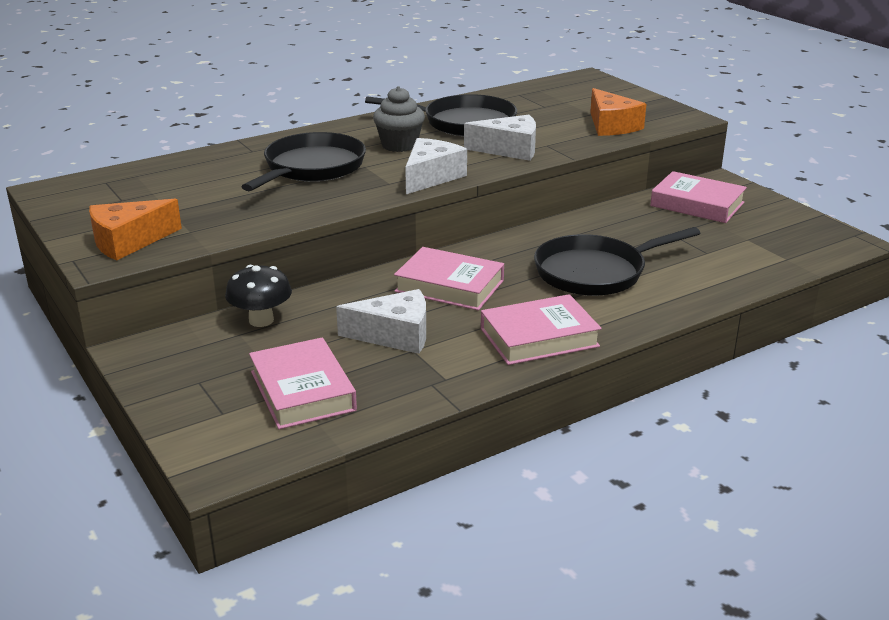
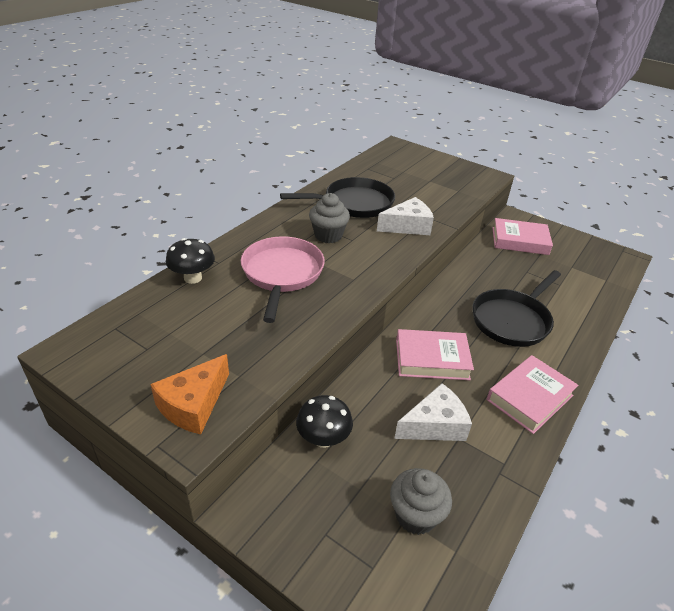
camera: 25 degrees left, 10 degrees up
(214, 158) = (193, 278): none -> black mushroom
(302, 391) = (415, 515): pink book -> grey cupcake
(311, 168) = (282, 274): black pan -> pink pan
(431, 177) = (378, 266): white cheese -> none
(611, 126) = (452, 191): orange cheese -> none

